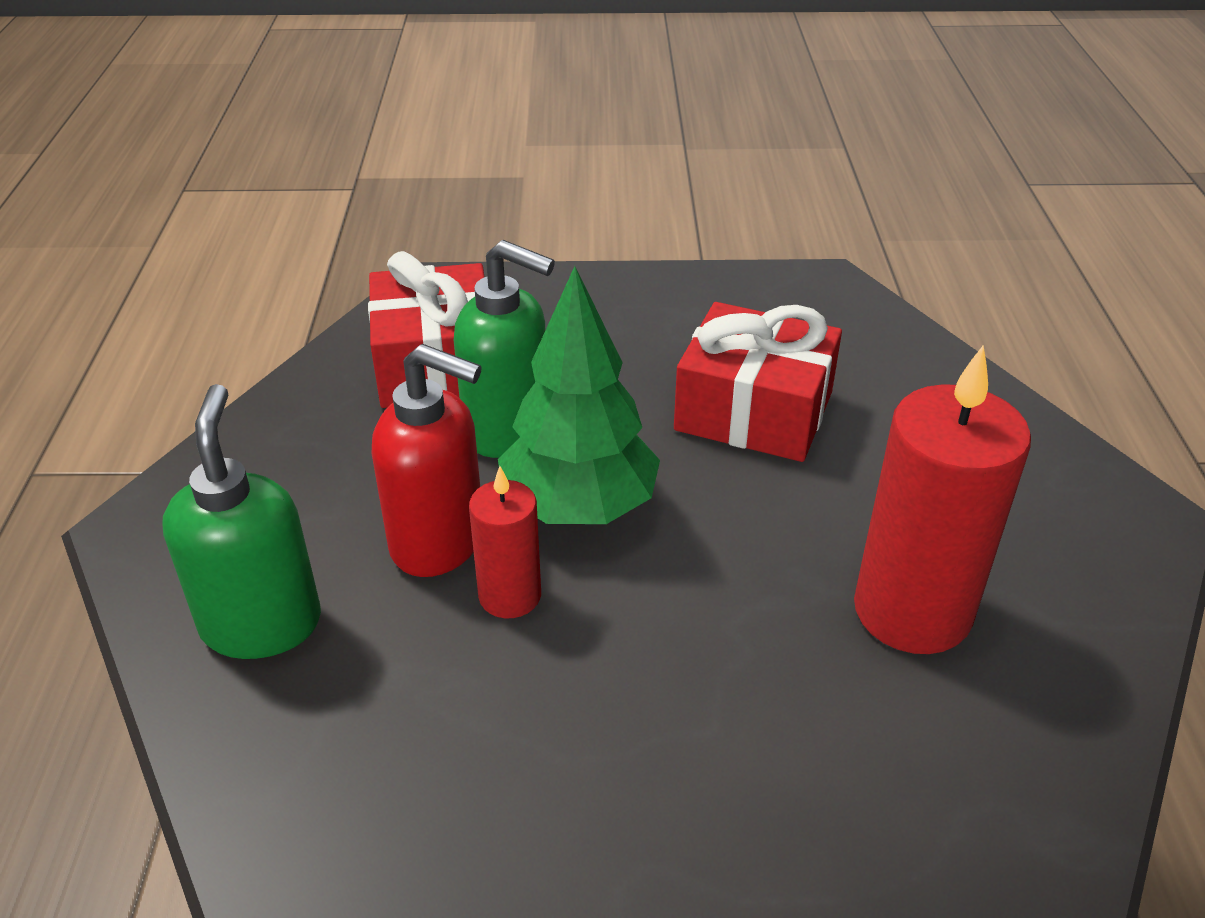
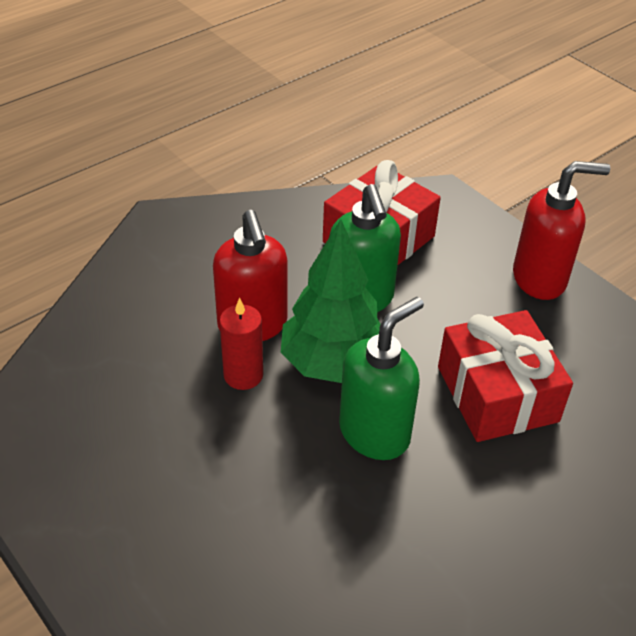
camera: 50 degrees right, 5 degrees up
(262, 624) = (144, 299): green soap dispenser -> green soap dispenser (375, 433)
(634, 295) = (540, 279): none -> red soap dispenser
(912, 611) = (402, 561): red candle -> none

